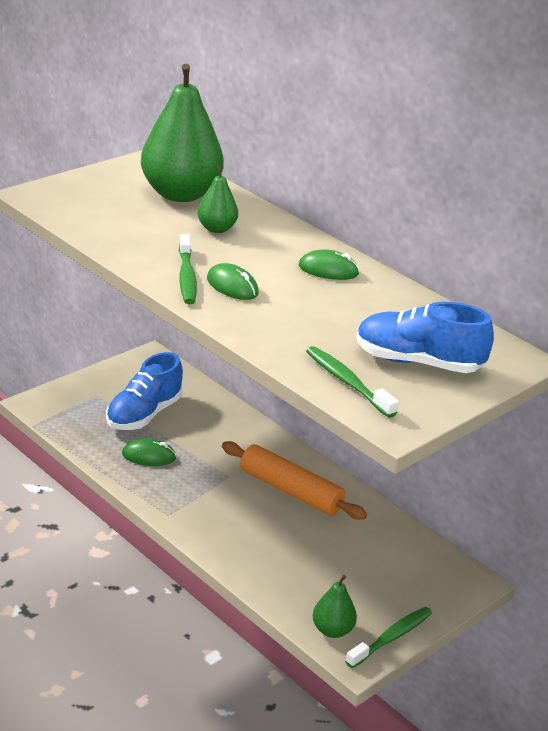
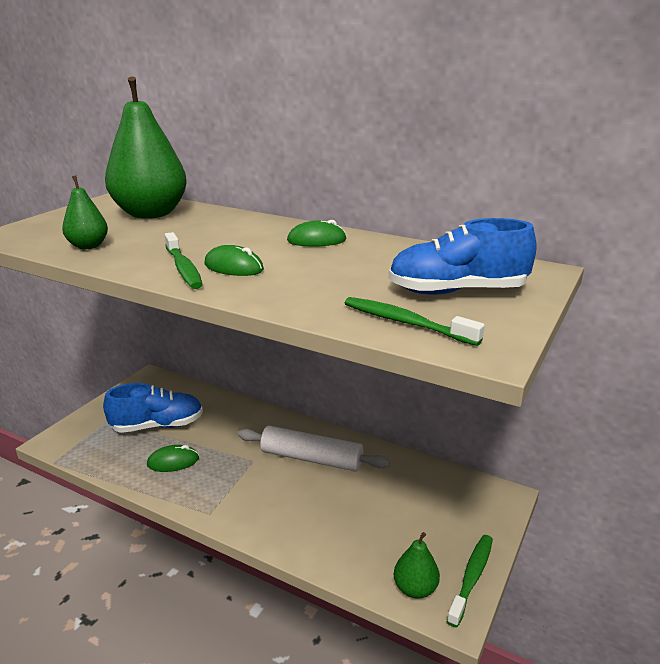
camera: 15 degrees left, 5 degrees down
(144, 414) = (157, 425): blue shoe -> blue shoe turned 120 degrees counterclockwise
(216, 229) = (196, 230): green pear -> green pear (88, 246)
(291, 491) = (311, 458): orange rolling pin -> white rolling pin

